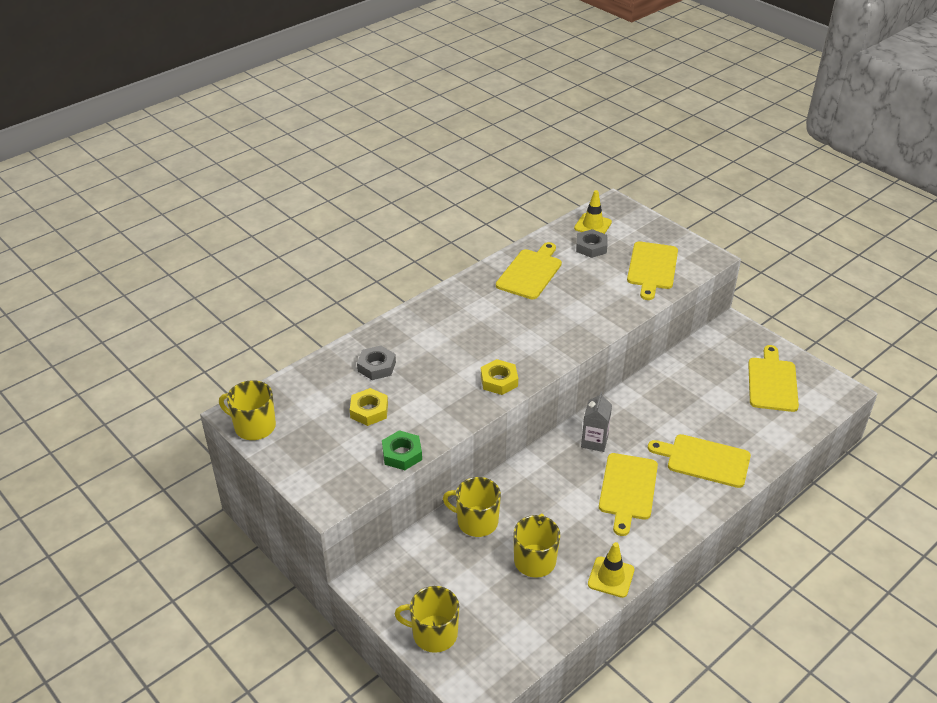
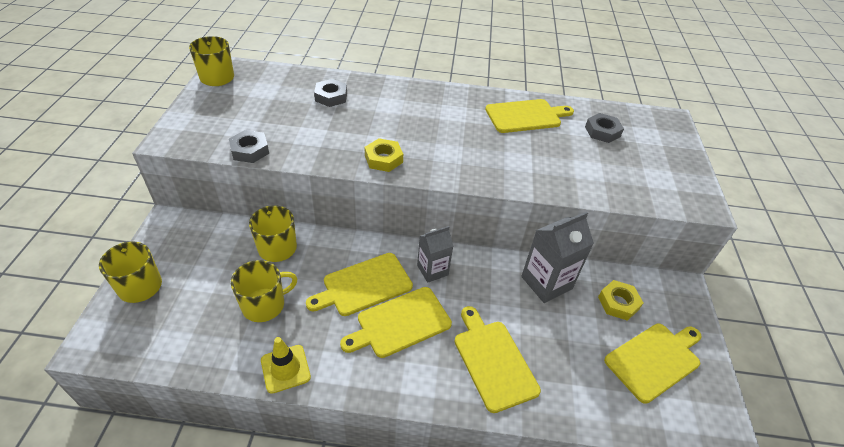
camera: 45 degrees right, 5 degrees up
(369, 410) = (281, 114): yellow nut -> yellow nut (618, 303)
(402, 454) = (250, 150): green nut -> grey nut
(593, 225) = (628, 120): yellow traffic cone -> none
(652, 268) = (632, 177): yellow cutting board -> yellow cutting board (364, 285)
(665, 388) = (546, 283): none -> grey carton

